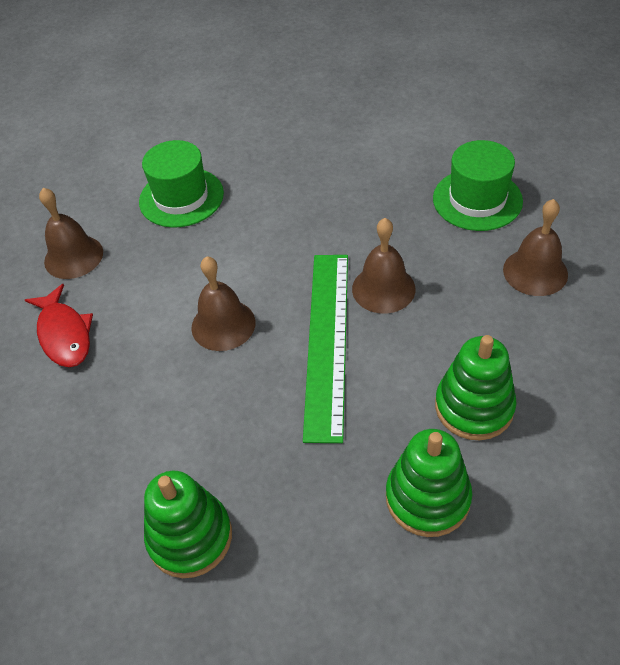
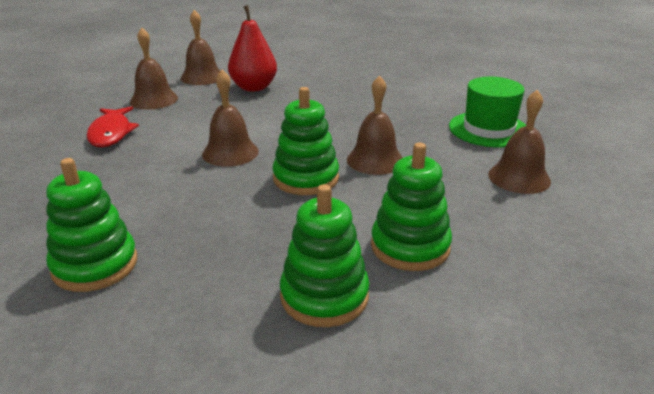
camera: 15 degrees right, 20 degrees down
(104, 194) = (202, 77): none -> brown bell
(181, 197) = (254, 87): green hat -> red pear
(327, 341) = (306, 178): green ruler -> green stacking toy

